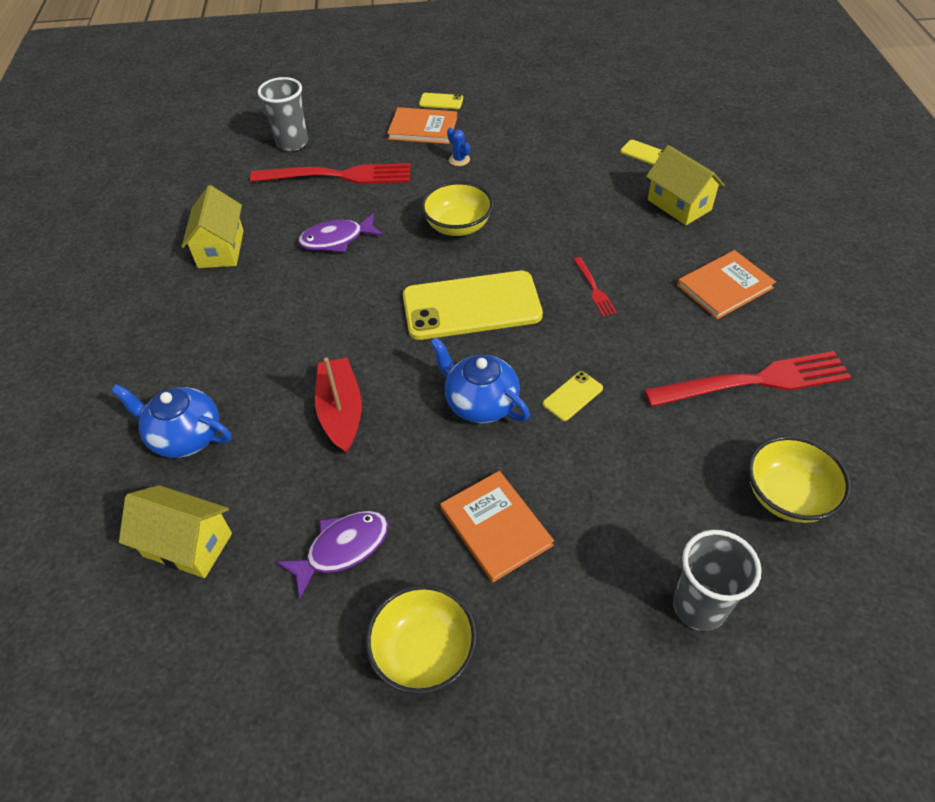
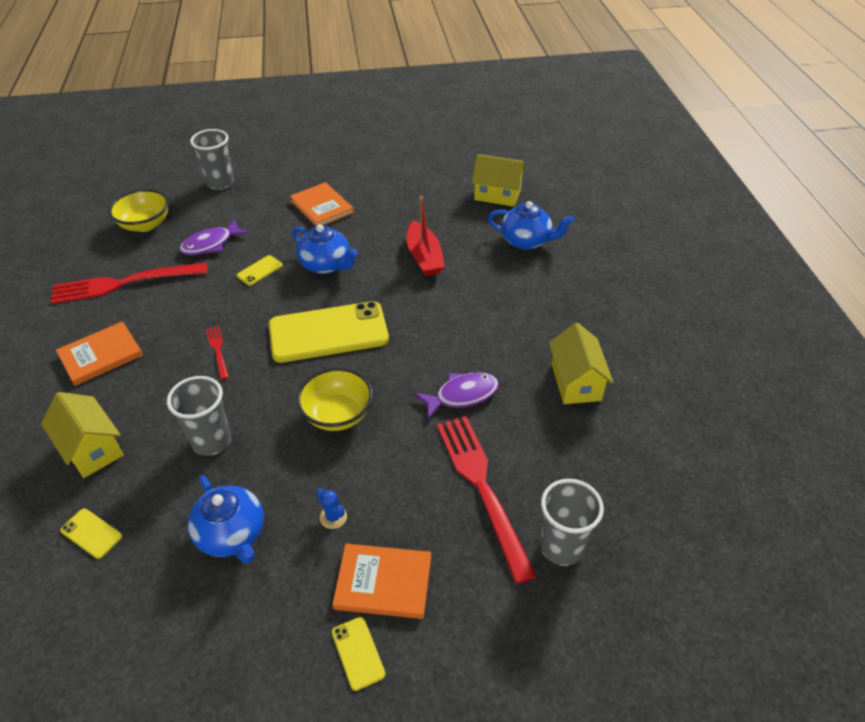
camera: 175 degrees right, 5 degrees down
(339, 175) = (481, 486): red fork -> red fork turned 75 degrees clockwise
(342, 549) = (409, 196): purple fish -> purple fish (211, 244)
(424, 652) = (361, 166): yellow bowl -> none
(441, 101) = (358, 653): yellow phone -> yellow phone turned 60 degrees clockwise
(535, 151) = (232, 535): none -> blue teapot
(571, 208) = (212, 441): none -> grey cup

